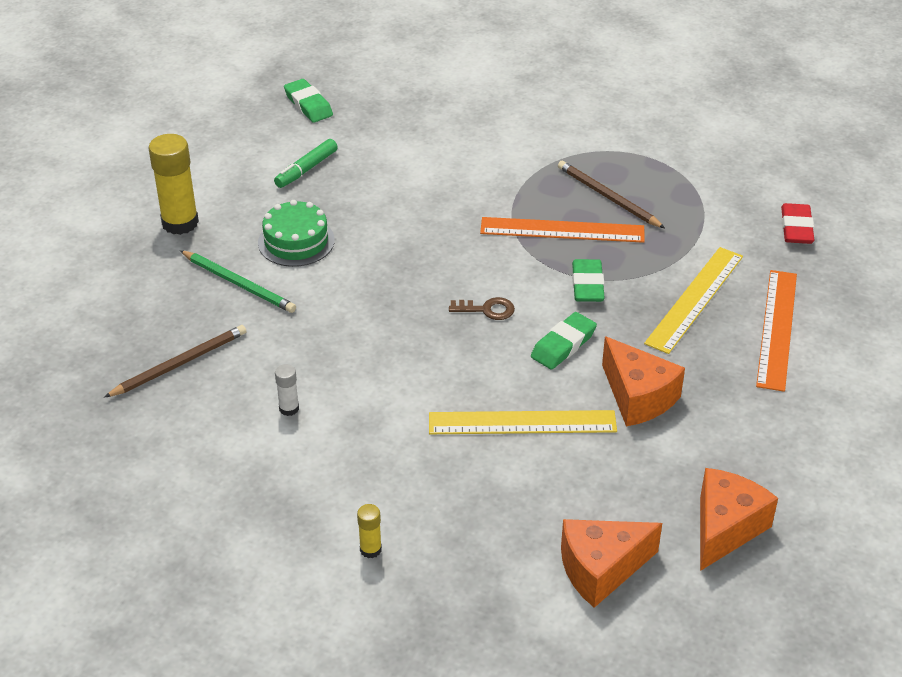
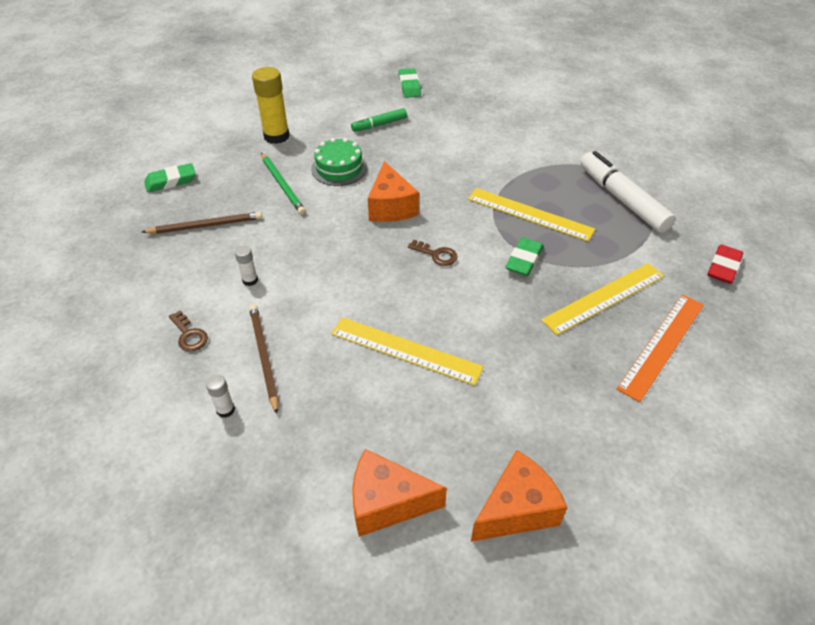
camera: 25 degrees right, 5 degrees up
(265, 491) = (189, 335): none -> brown key
(370, 549) = (225, 410): yellow glue stick -> white glue stick
(562, 230) = (529, 214): orange ruler -> yellow ruler
(563, 345) = (476, 300): green eraser -> green eraser (171, 181)
(608, 197) = (579, 200): brown pencil -> brown pencil (264, 356)
(638, 397) = (510, 362): orange cheese -> orange cheese (391, 207)
(654, 182) = (622, 199): none -> white marker

